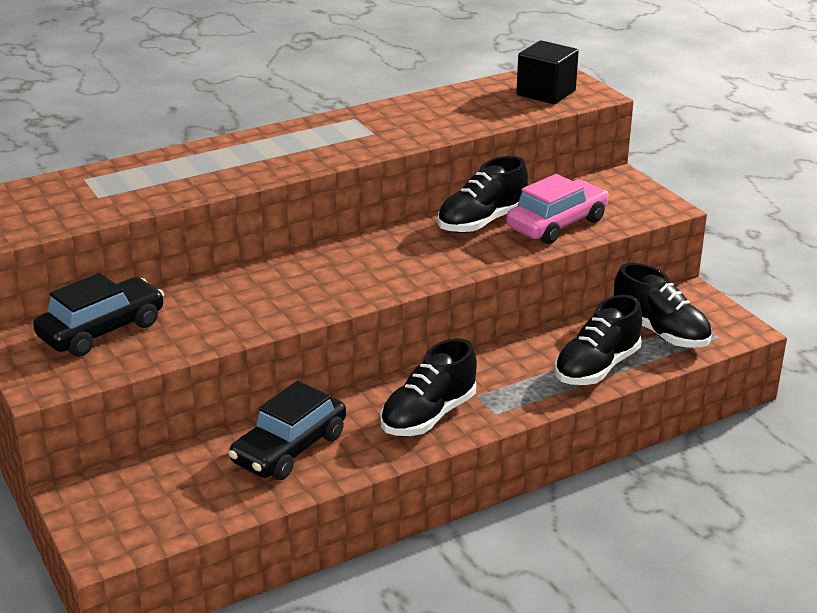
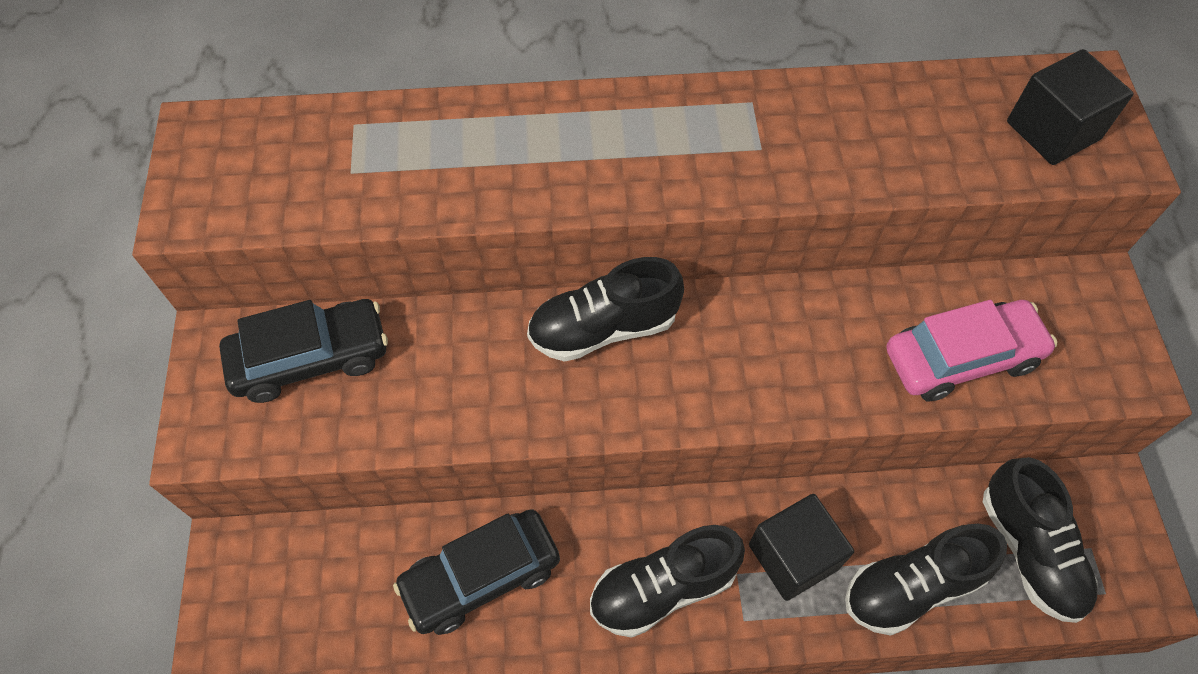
camera: 25 degrees right, 30 degrees up
(481, 222) = (861, 314): black shoe -> black shoe (603, 328)
(509, 377) = (793, 556): none -> black cube

